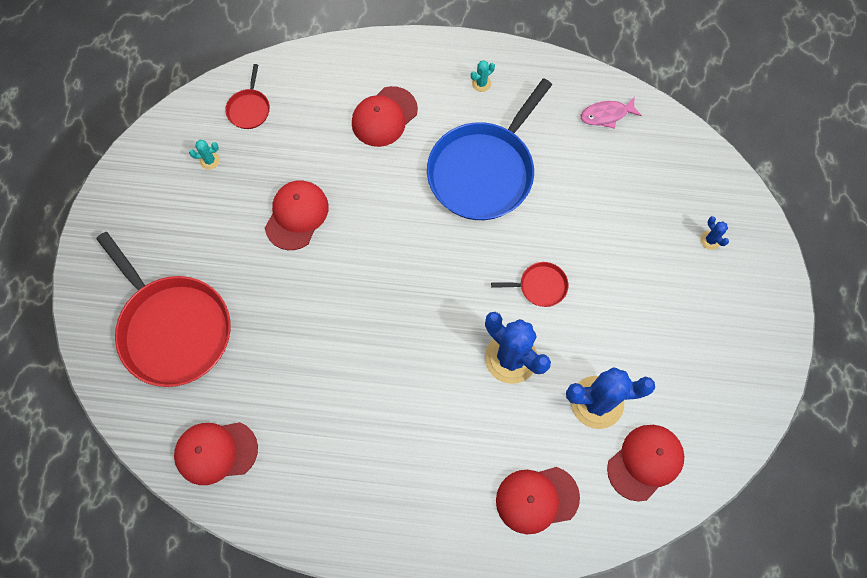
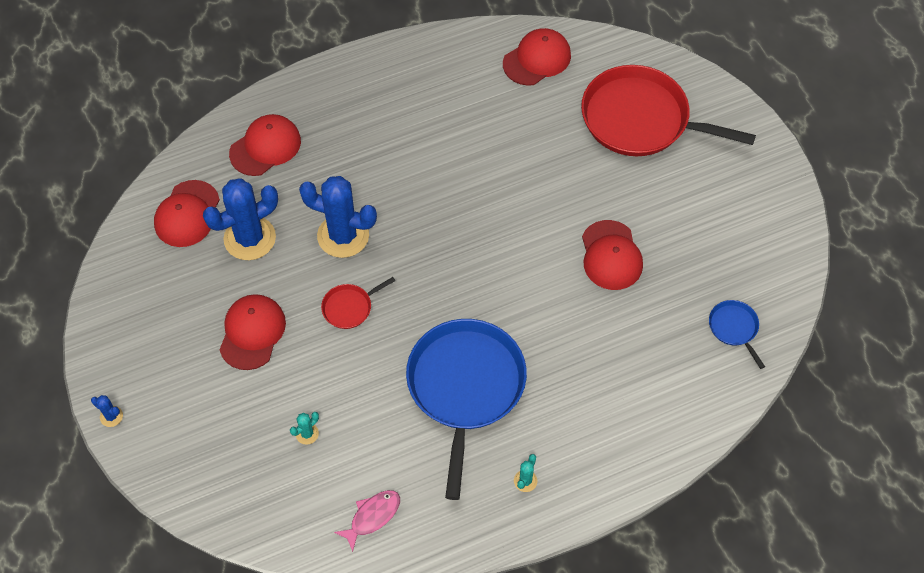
camera: 150 degrees right, 10 degrees down
(210, 160) = (728, 262): turquoise cactus -> turquoise cactus (307, 434)
(249, 109) = (734, 328): red pan -> blue pan
(384, 117) = (599, 390): red cap -> red cap (252, 332)
(710, 240) = (204, 435): blue cactus -> blue cactus (111, 416)

